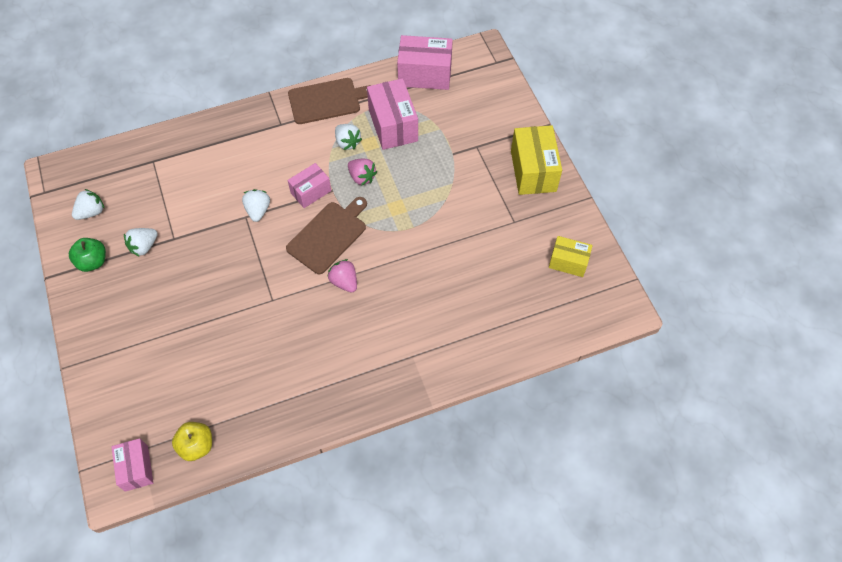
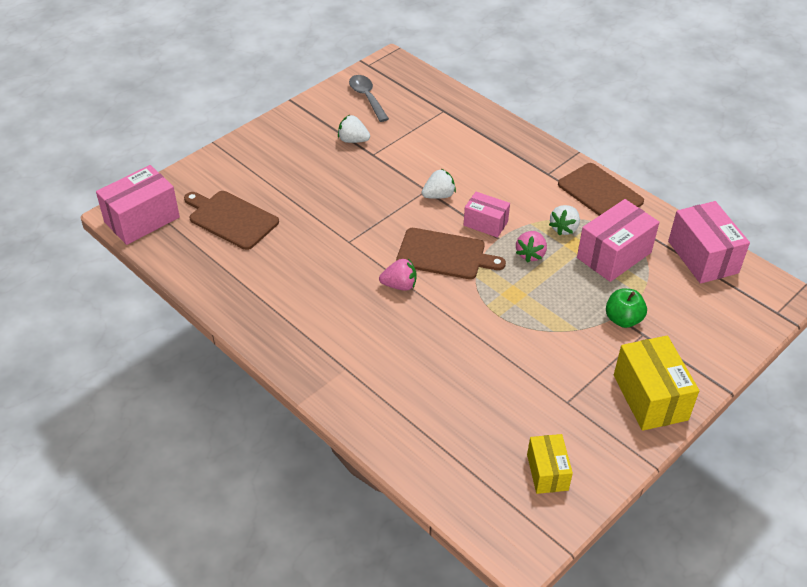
camera: 65 degrees right, 15 degrees down
(91, 212) = (367, 97): white strawberry -> grey spoon
(93, 262) = (319, 118): green apple -> green apple (623, 319)
(136, 468) = (142, 220): pink box -> pink box, size x1.64
(185, 386) = (231, 219): none -> brown cutting board
(197, 446) = (178, 248): yellow apple -> none
(344, 282) = (399, 285): pink strawberry -> pink strawberry turned 60 degrees clockwise
(533, 171) = (650, 397): yellow box -> yellow box turned 75 degrees counterclockwise

